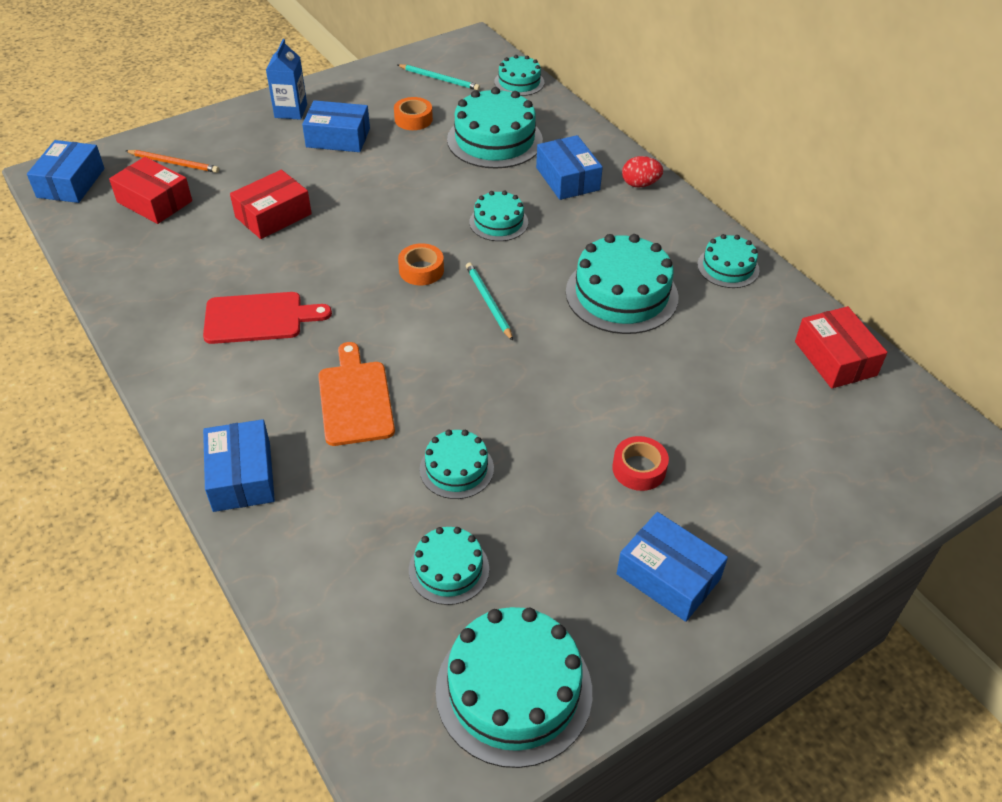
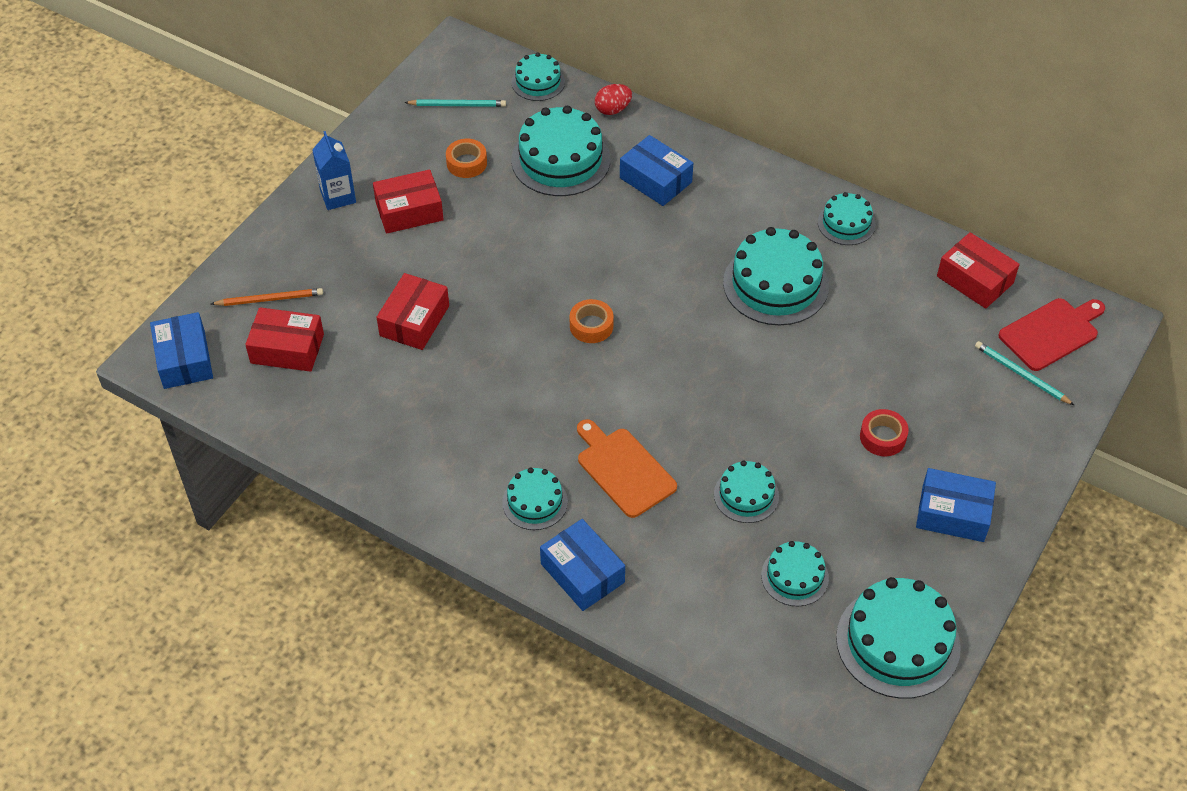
camera: 25 degrees left, 5 degrees up
(259, 318) = (484, 429): red cutting board -> red cutting board (1051, 333)
(338, 138) = (409, 211): blue box -> red box
(488, 302) = (670, 335): turquoise pencil -> turquoise pencil (1021, 374)
(498, 222) = (625, 250): turquoise cake -> turquoise cake (535, 502)
(640, 184) = (723, 163): red egg -> red egg (613, 109)

